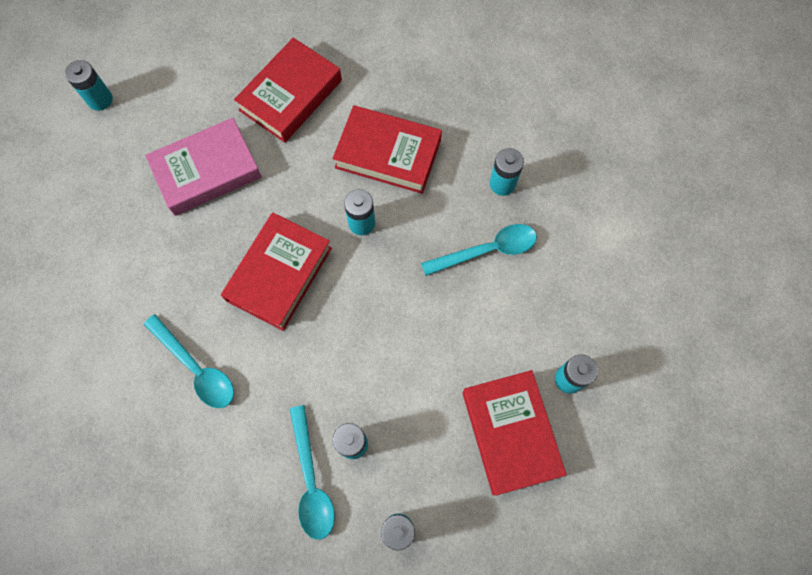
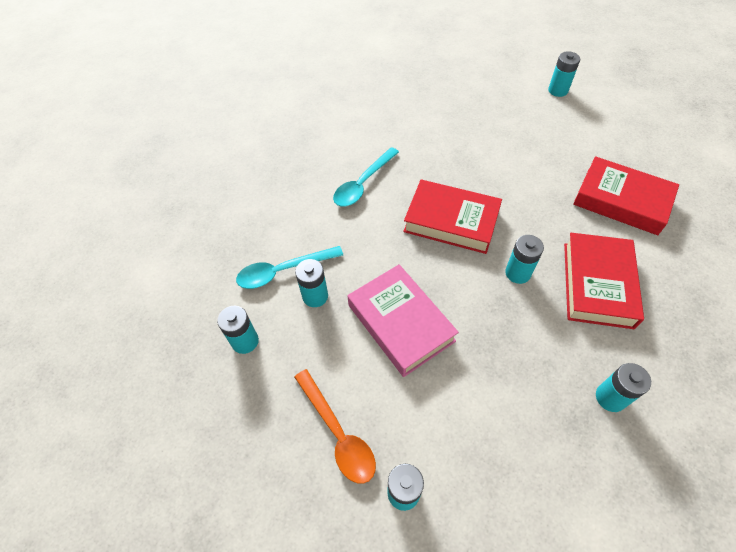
camera: 85 degrees right, 15 degrees down
(207, 171) = (525, 160): pink book -> pink book (401, 323)
(487, 250) = (526, 389): turquoise spoon -> none
(510, 433) = (338, 433): red book -> orange spoon

